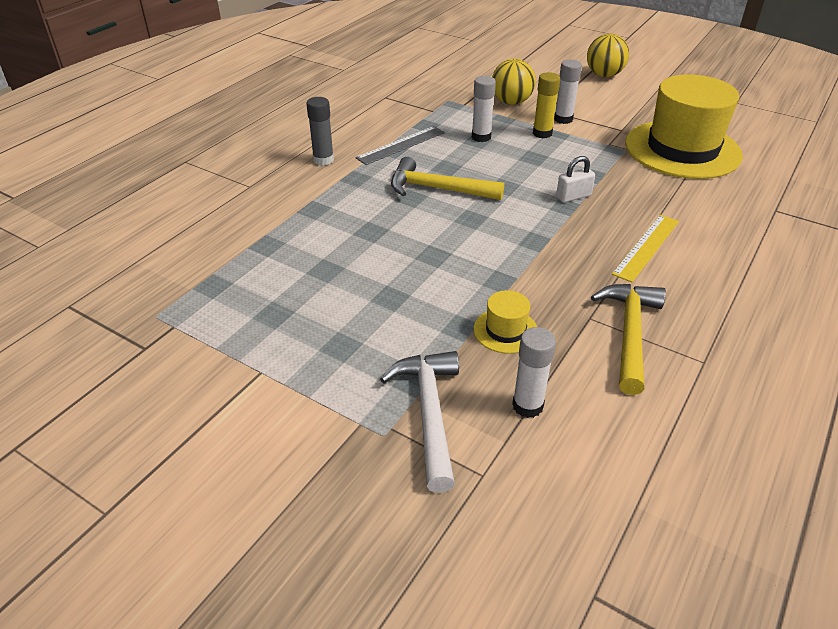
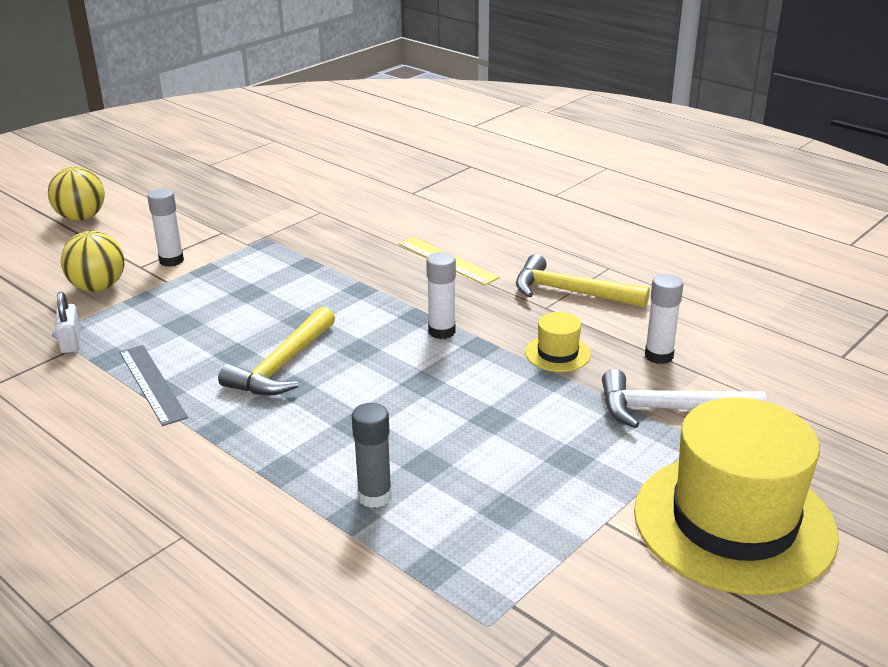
camera: 80 degrees left, 10 degrees down
(323, 160) = (148, 456): grey glue stick -> grey glue stick (374, 496)
(481, 137) = (175, 320): white glue stick -> white glue stick (441, 331)
(542, 133) = (195, 279): yellow glue stick -> none
(573, 196) = (343, 282): white padlock -> white padlock (71, 342)
(682, 149) = (285, 209): yellow hat -> yellow hat (734, 522)

